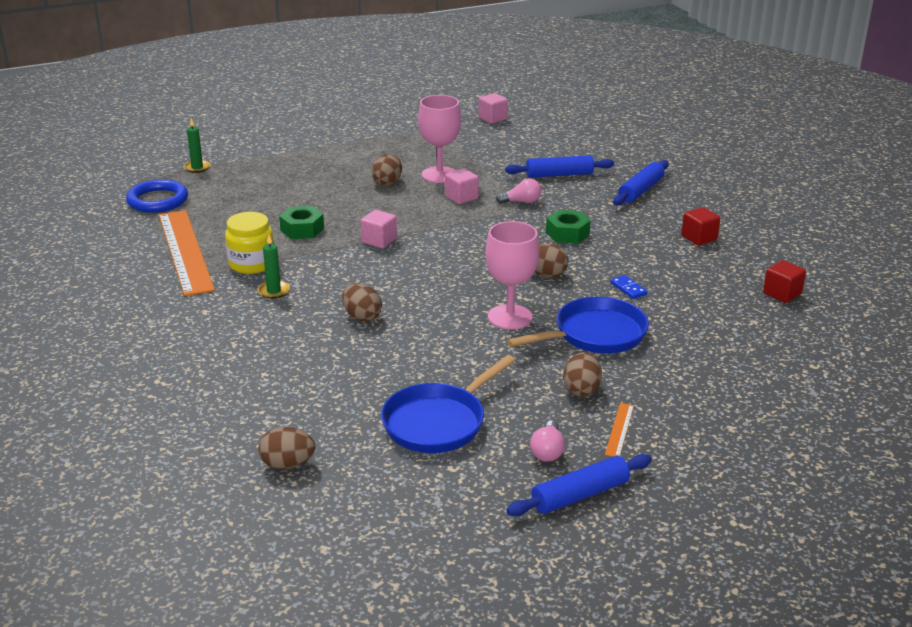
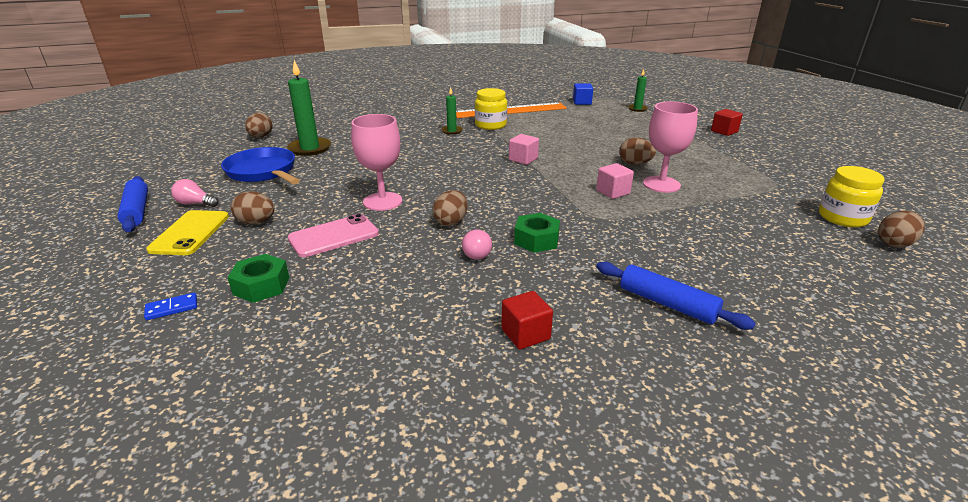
camera: 95 degrees right, 0 degrees up
(157, 200) = (582, 102): blue ring -> blue cube
(302, 229) = (541, 137): green nut -> green nut (261, 286)
(345, 401) = (310, 148): none -> green candle
(362, 317) = (408, 153): brown egg -> brown egg (894, 243)
(492, 118) = (842, 218): pink cube -> yellow jar
(522, 202) = (610, 220): pink light bulb -> pink light bulb (476, 252)
(559, 175) = (692, 248): blue rolling pin -> none
(595, 334) = (333, 236): blue pan -> pink phone
(619, 429) = (190, 233): orange ruler -> yellow phone
(628, 289) = (409, 263): blue domino -> blue domino (172, 308)
(782, 293) = (353, 384): red cube -> red cube (724, 131)

